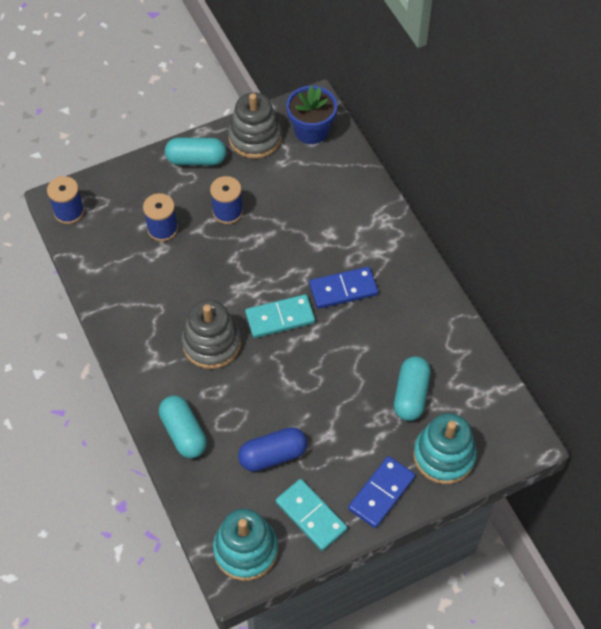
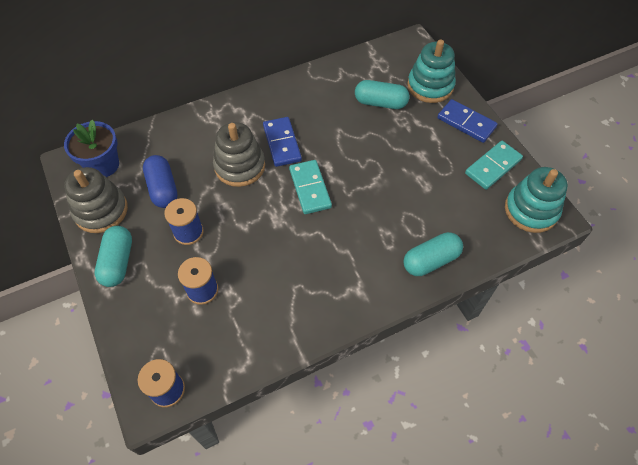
camera: 90 degrees left, 0 degrees up
(211, 343) = (337, 241): grey stacking toy -> grey stacking toy (240, 166)
(273, 455) = (444, 192): blue capsule -> blue capsule (163, 188)

